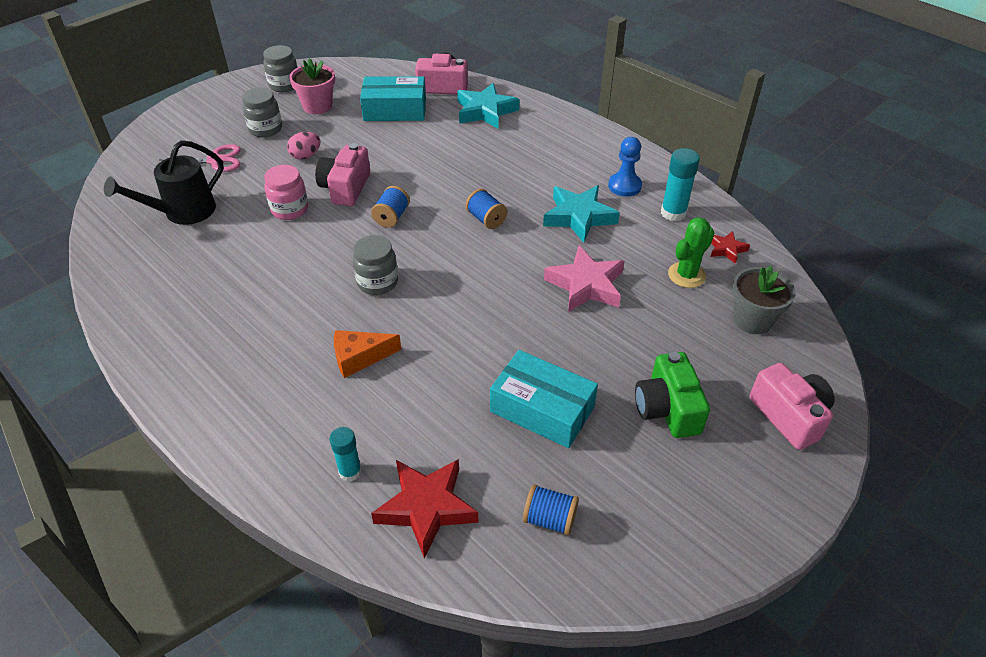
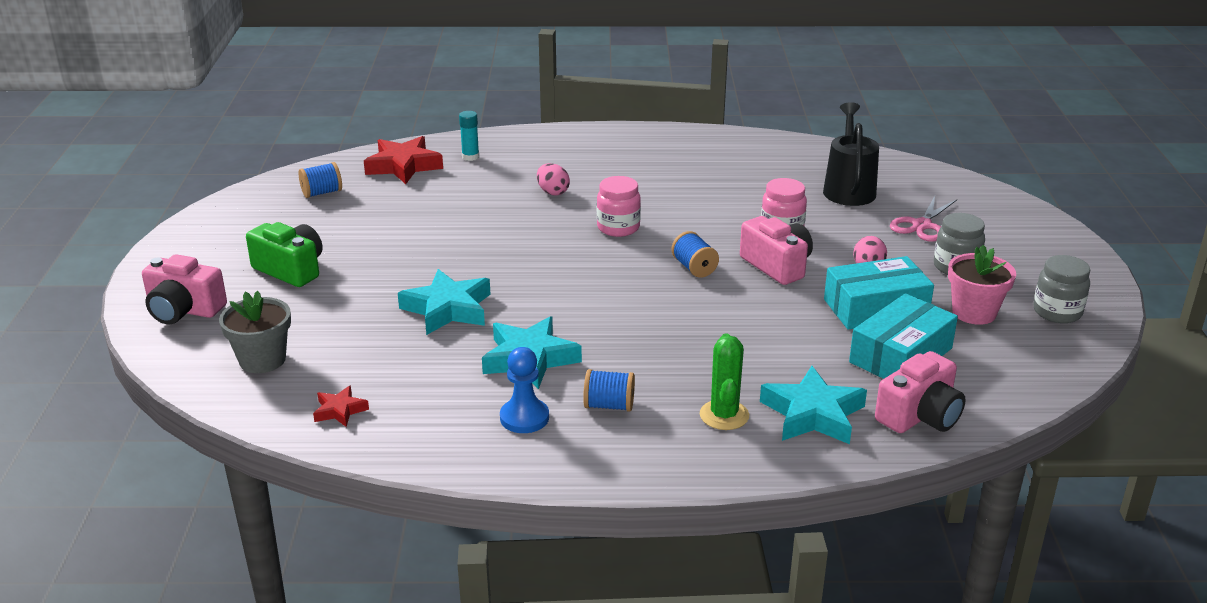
camera: 135 degrees right, 15 degrees down
(359, 357) = (553, 192): orange cheese -> pink egg
(377, 282) = (618, 228): grey jar -> pink jar
(486, 219) = (612, 310): blue spool -> blue spool (609, 405)
(542, 409) = (386, 228): turquoise box -> turquoise box (875, 308)
(586, 285) = (448, 309): pink star -> turquoise star
(673, 213) = (436, 418): turquoise glue stick -> none
(686, 275) = (360, 364): green cactus -> green cactus (724, 415)

